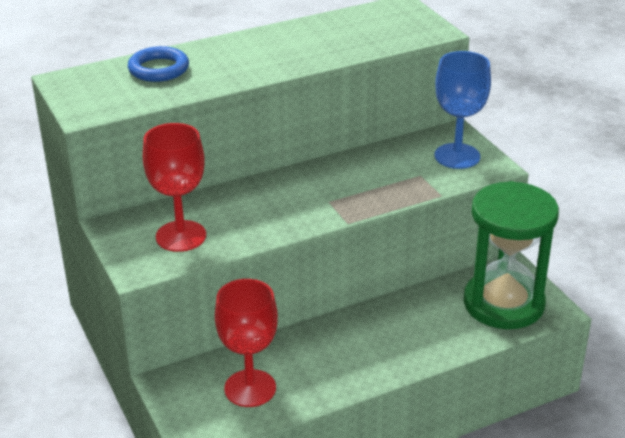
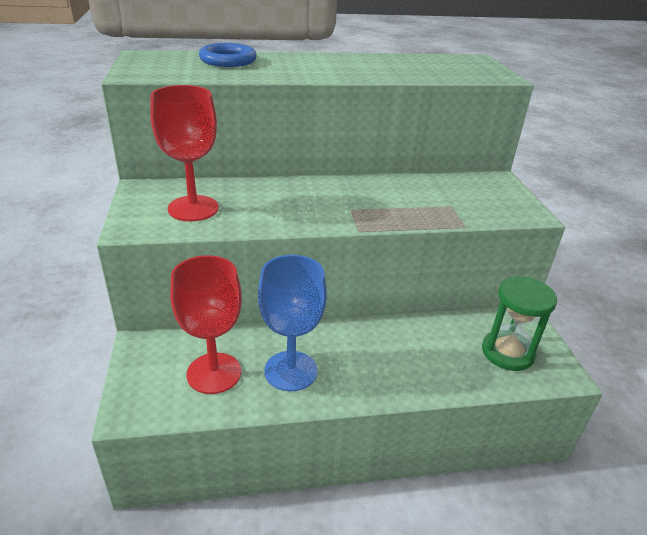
camera: 15 degrees right, 0 degrees up
(457, 156) = (494, 197): blue goblet -> blue goblet (291, 371)
(503, 303) = (507, 352): green hourglass -> green hourglass, size x0.61

